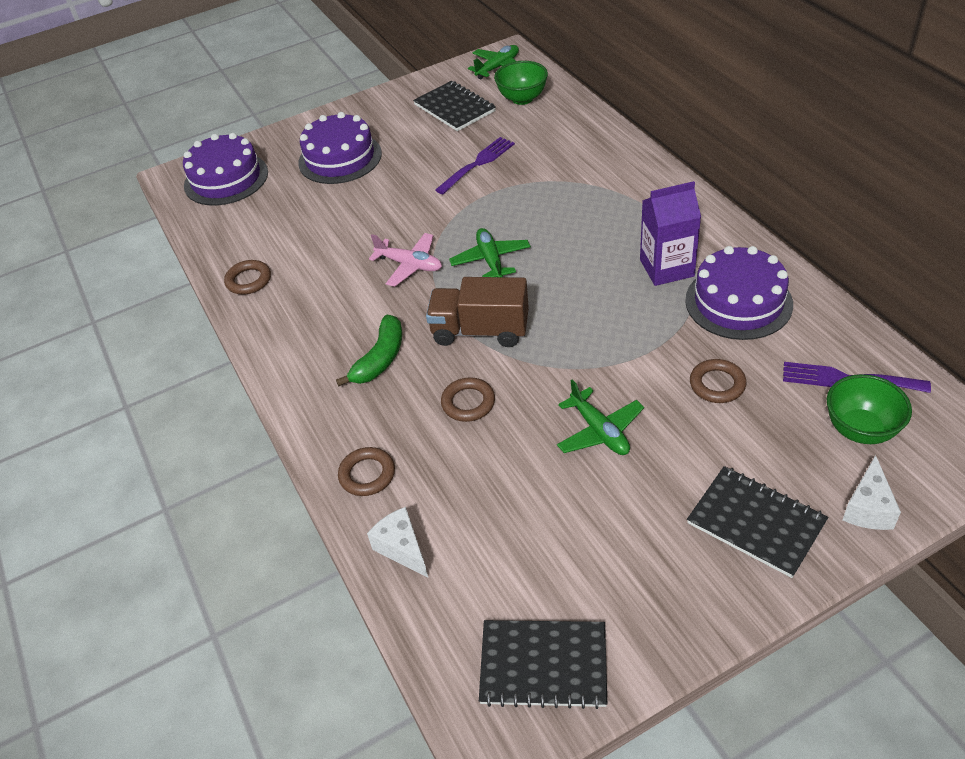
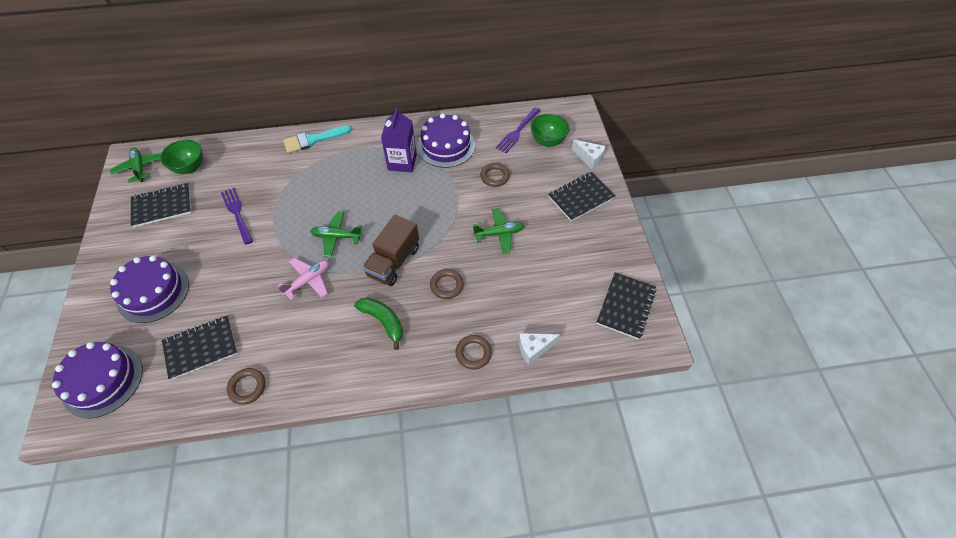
camera: 75 degrees left, 10 degrees up
(285, 224) = (201, 348): none -> black notebook
(641, 169) = (313, 140): none -> turquoise brush

